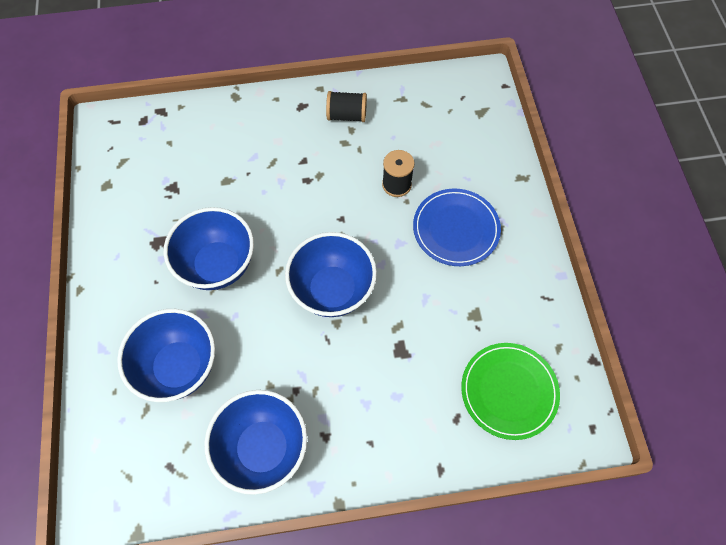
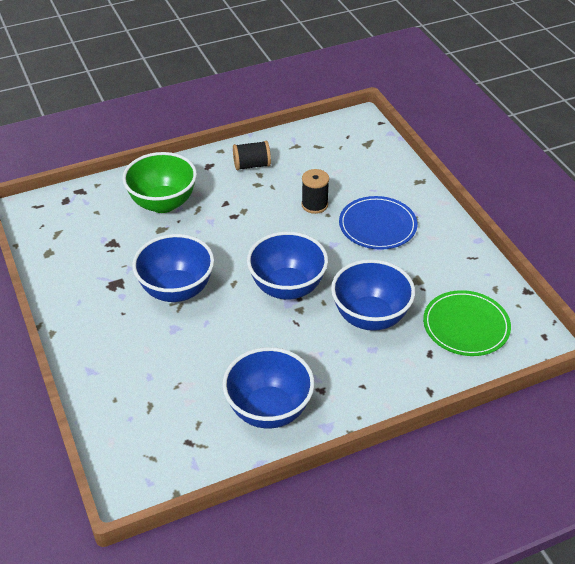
camera: 15 degrees left, 20 degrees down
(179, 367) = (169, 369): blue bowl -> blue bowl (370, 317)
(239, 146) = (163, 203): none -> green bowl

